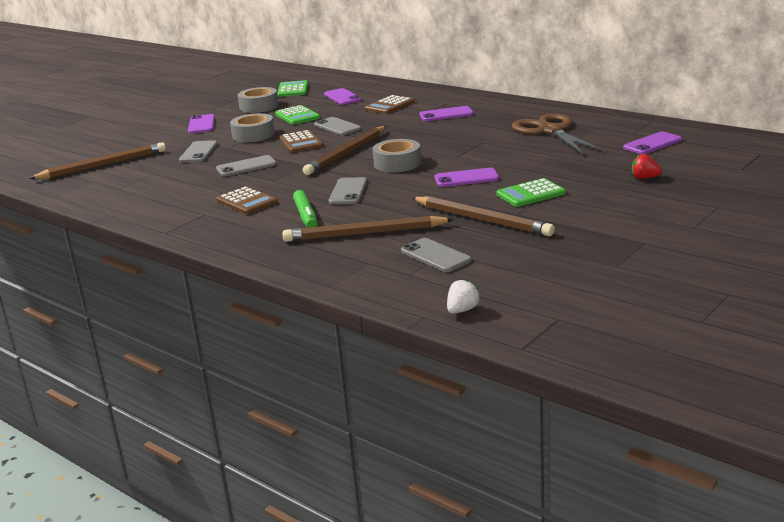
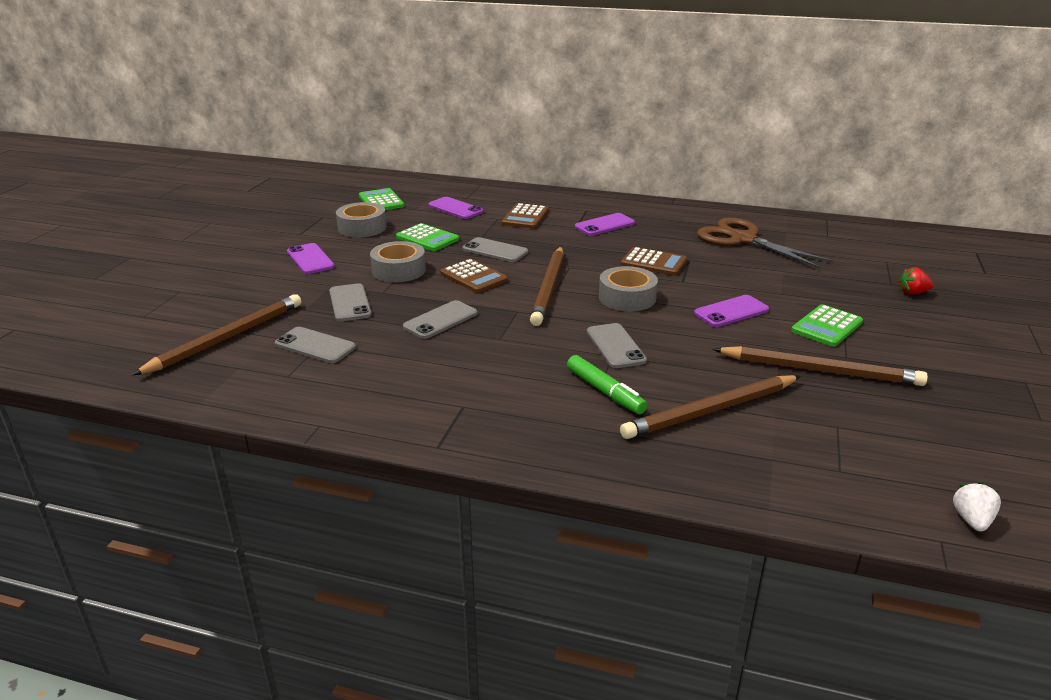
camera: 25 degrees left, 5 degrees up
(247, 201) = (501, 377): brown calculator -> brown calculator (653, 262)
(435, 256) = (835, 434): grey phone -> grey phone (315, 346)
(652, 144) = (864, 248): purple phone -> none

